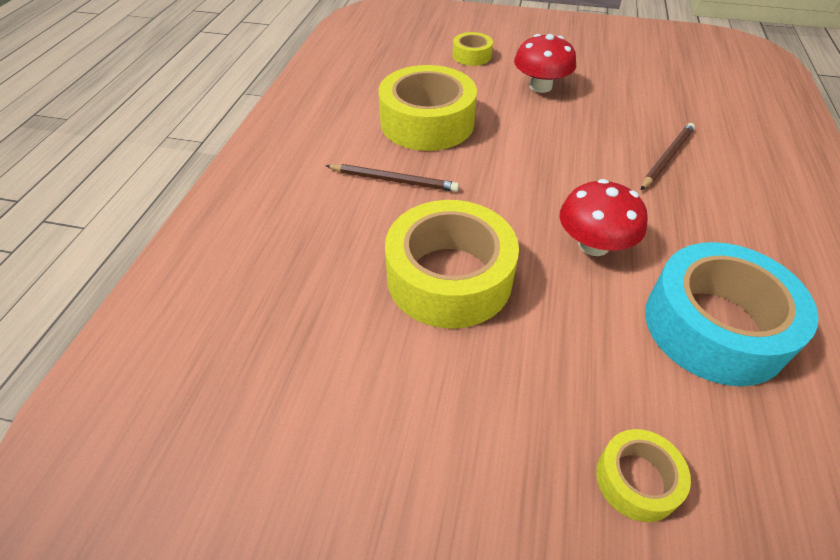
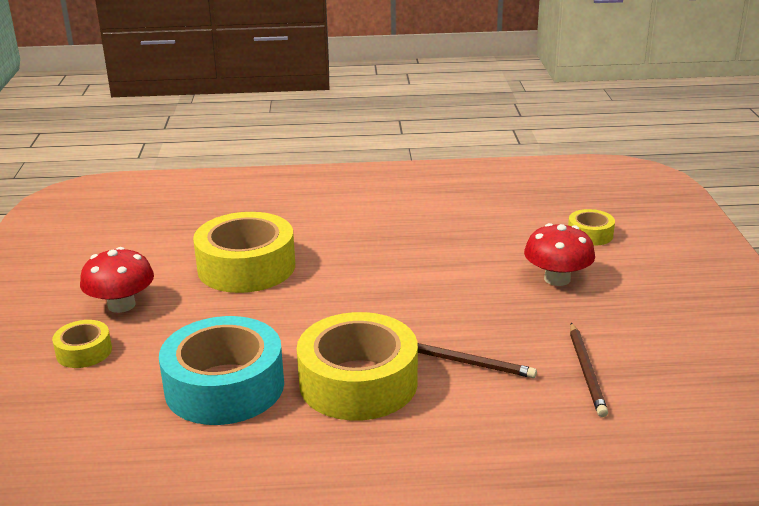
camera: 75 degrees right, 20 degrees down
(394, 180) = (350, 229): brown pencil -> brown pencil (586, 371)
(427, 122) = (444, 230): yellow tape -> yellow tape (358, 382)
(593, 244) = (306, 325): red mushroom -> red mushroom (121, 305)

